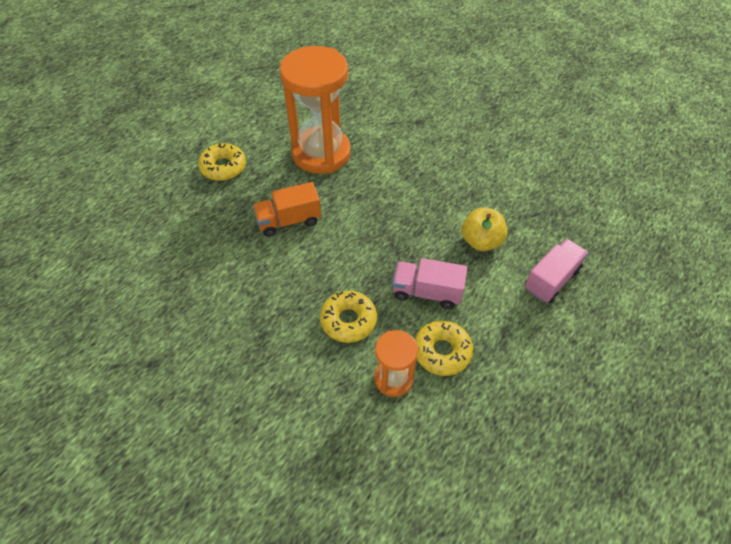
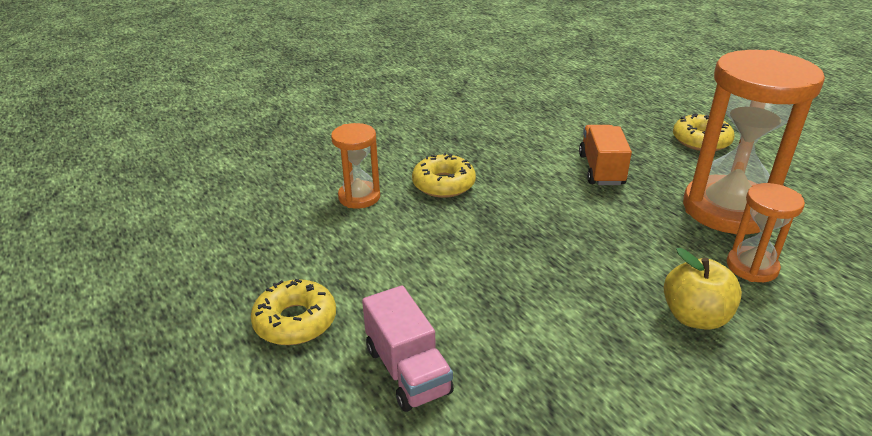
camera: 110 degrees right, 20 degrees down
(380, 144) = (752, 267): none -> orange hourglass
(427, 292) = (451, 243): pink truck -> none
(442, 351) = (366, 234): yellow donut -> yellow donut (295, 321)
(481, 241) = (513, 316): yellow apple -> yellow apple (695, 317)

